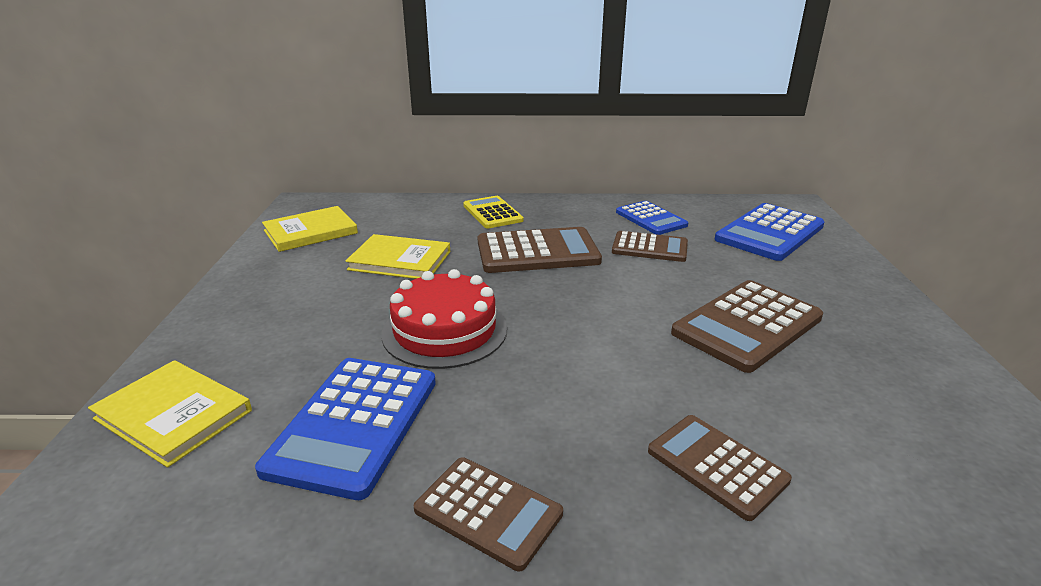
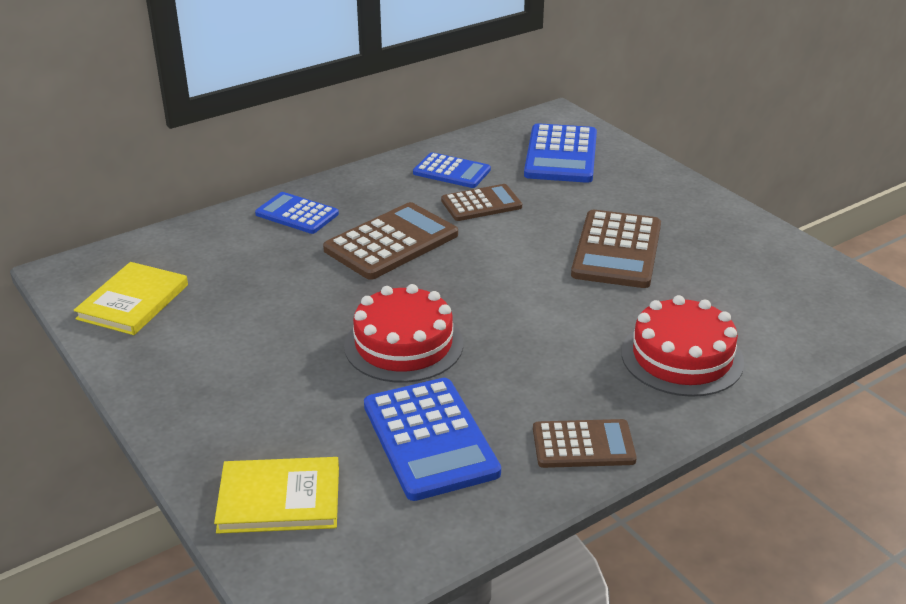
camera: 35 degrees left, 5 degrees up
(400, 260) = (275, 298): yellow book -> none
(492, 213) = (297, 214): yellow calculator -> blue calculator
(716, 466) = (682, 357): brown calculator -> red cake

